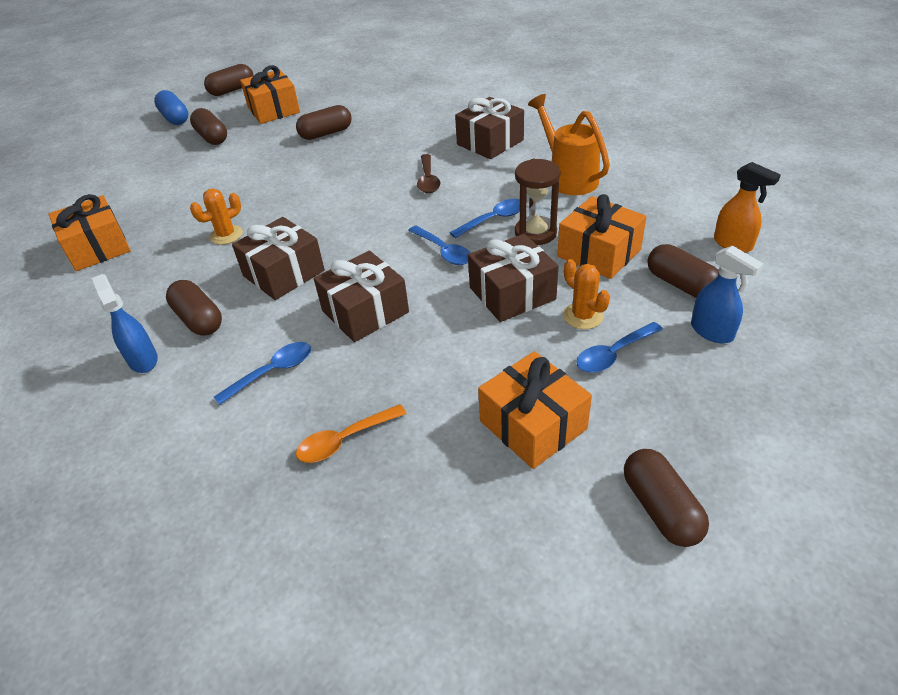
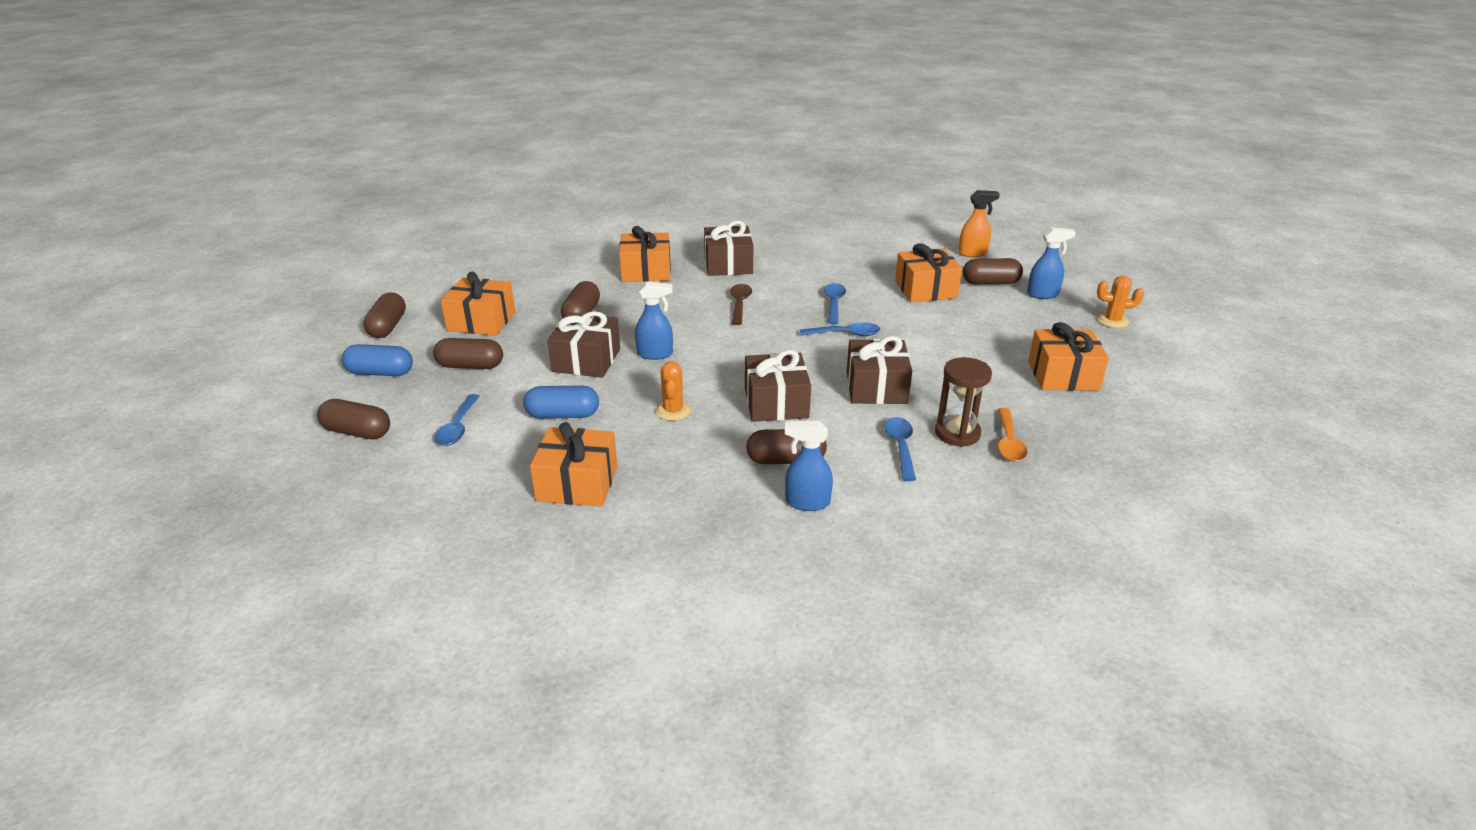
camera: 55 degrees left, 10 degrees down
(180, 198) = (563, 415): none -> blue capsule
(302, 187) = (655, 354): none -> blue spray bottle
(426, 120) = (646, 271): none -> orange gift
(428, 180) = (739, 304): brown spoon -> brown spoon turned 120 degrees counterclockwise
(512, 293) = (929, 331): brown gift -> brown gift (586, 360)
(535, 233) = (873, 298): brown hourglass -> brown hourglass (957, 433)
(568, 178) = (824, 261): orange watering can -> none
(583, 316) = (982, 321): orange cactus -> orange cactus (1112, 320)
(613, 354) = (1029, 327): blue spoon -> blue spoon (458, 427)
(661, 508) = (1162, 368): brown capsule -> brown capsule (357, 432)

